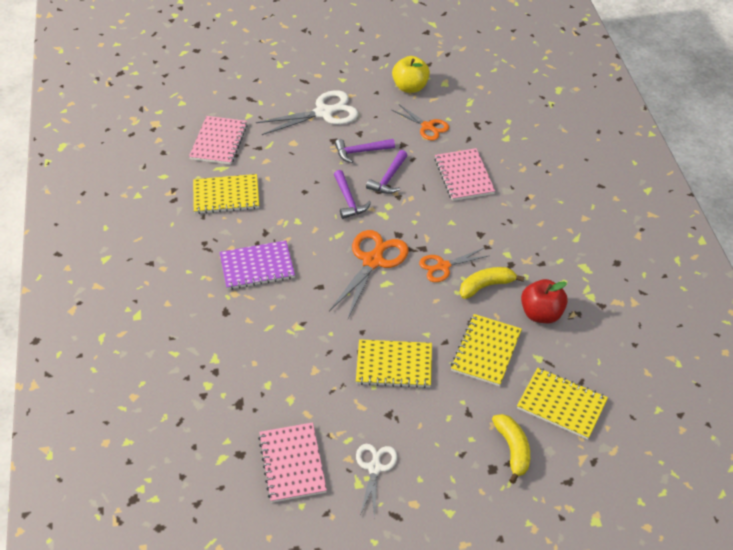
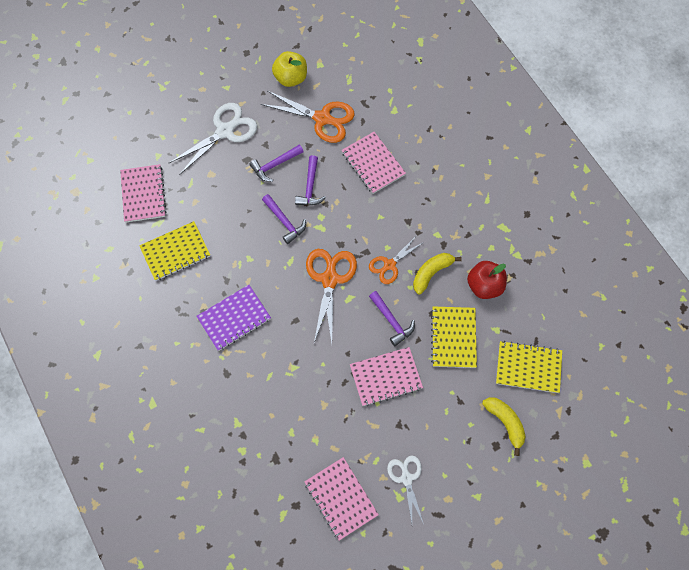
camera: 20 degrees left, 20 degrees up
(394, 365) = (386, 377): yellow notebook -> pink notebook
(423, 316) = (391, 321): none -> purple hammer
(427, 126) = (322, 118): orange scissors -> orange scissors, size x1.62

